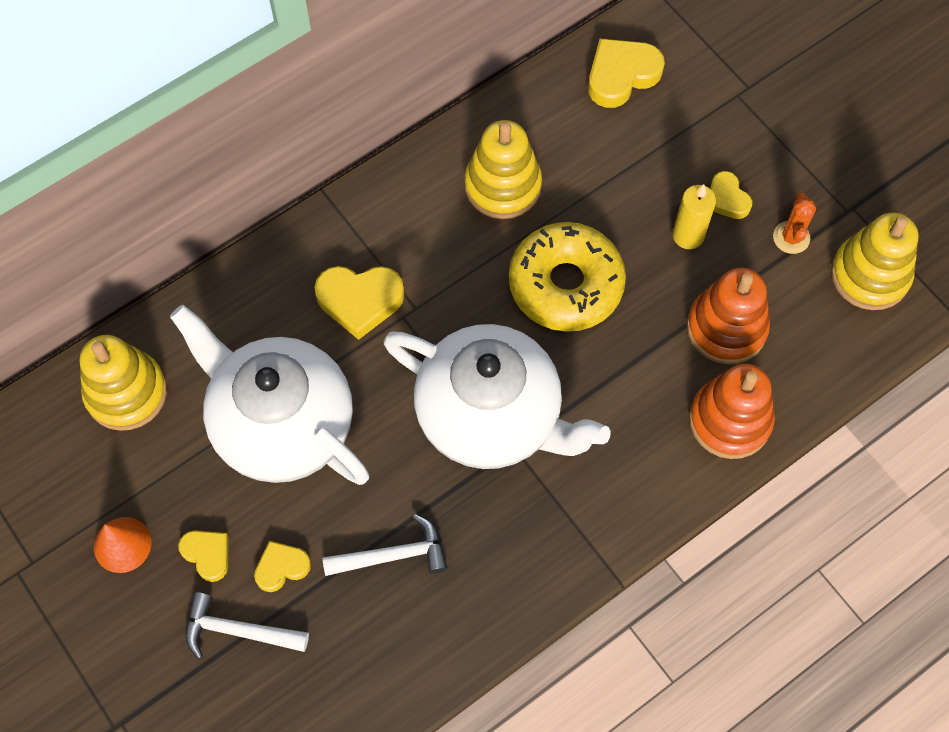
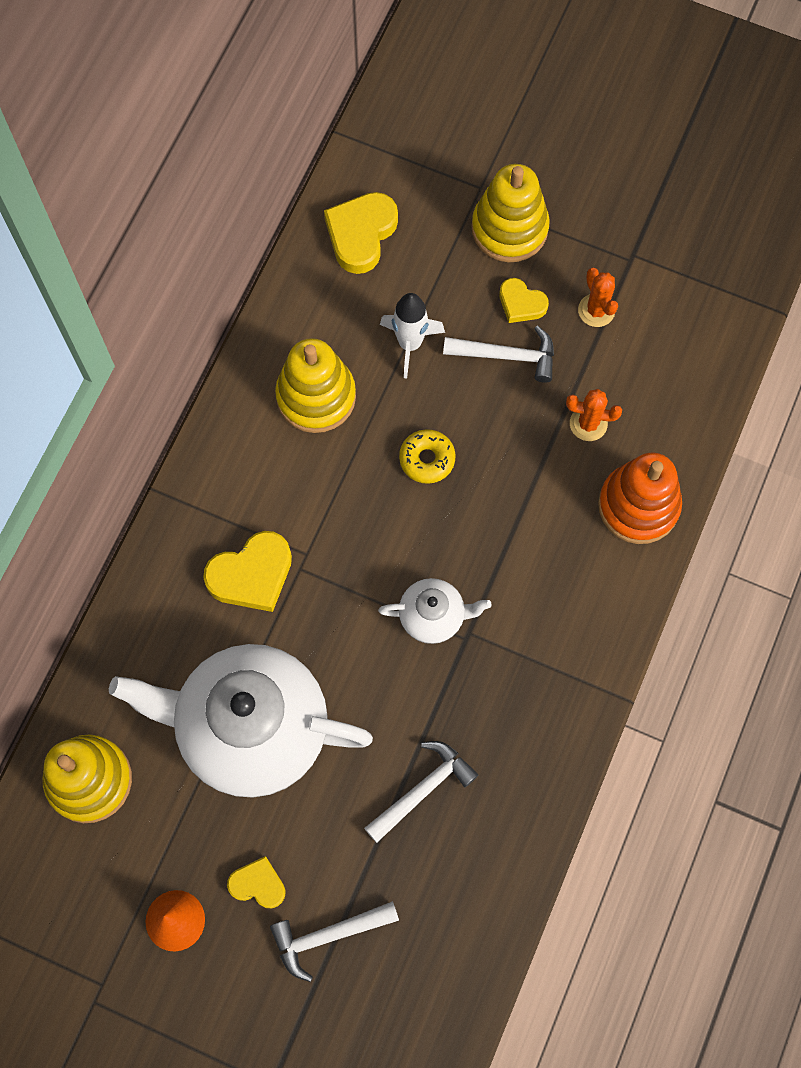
camera: 30 degrees left, 5 degrees up
(281, 567) = (331, 857): yellow heart -> none
(491, 416) = (433, 616): white teapot -> white teapot, size x0.45
(565, 284) = (427, 459): yellow donut -> yellow donut, size x0.48
(609, 183) = (410, 344): none -> white rocket
(688, 235) = (507, 356): yellow candle -> white hammer
(726, 328) = (588, 424): orange stacking toy -> orange cactus
(870, 275) = (681, 309): yellow stacking toy -> yellow stacking toy (509, 228)

